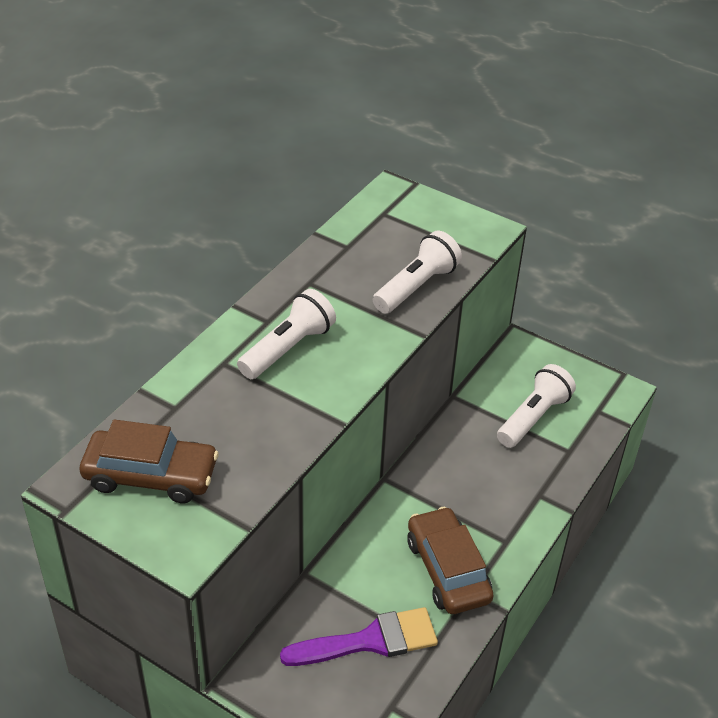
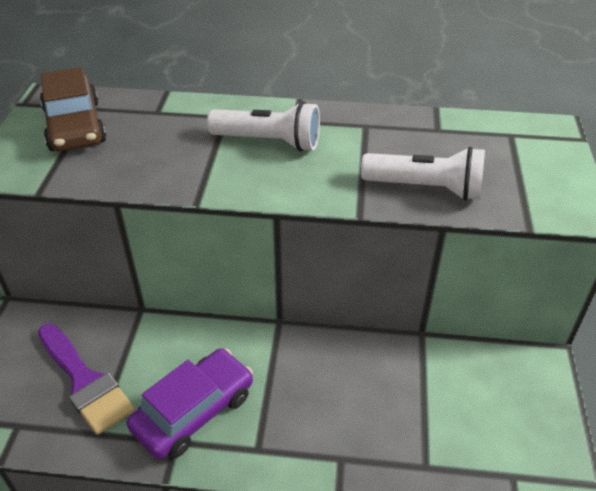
camera: 65 degrees right, 0 degrees up
(447, 570) = (194, 411): brown car -> purple car
(533, 417) = (448, 413): white flashlight -> none

